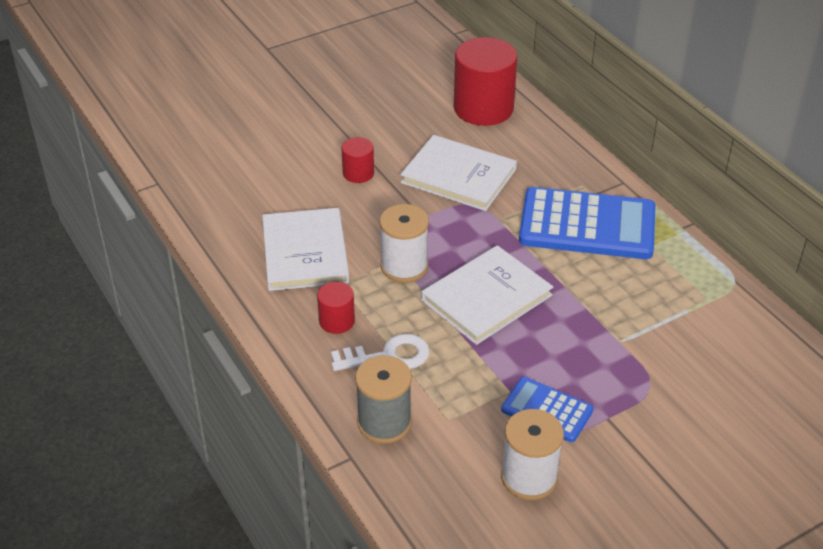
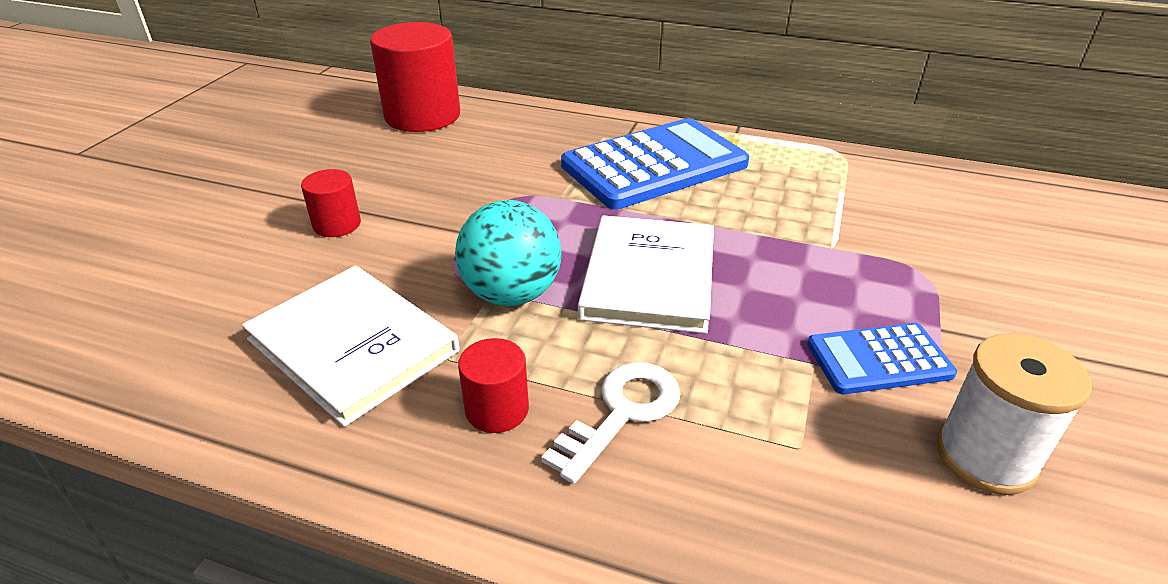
camera: 40 degrees left, 5 degrees down
(384, 423) = (732, 513): grey spool -> none
(404, 266) = (511, 294): white spool -> turquoise ball
(458, 176) = (466, 179): white book -> none

